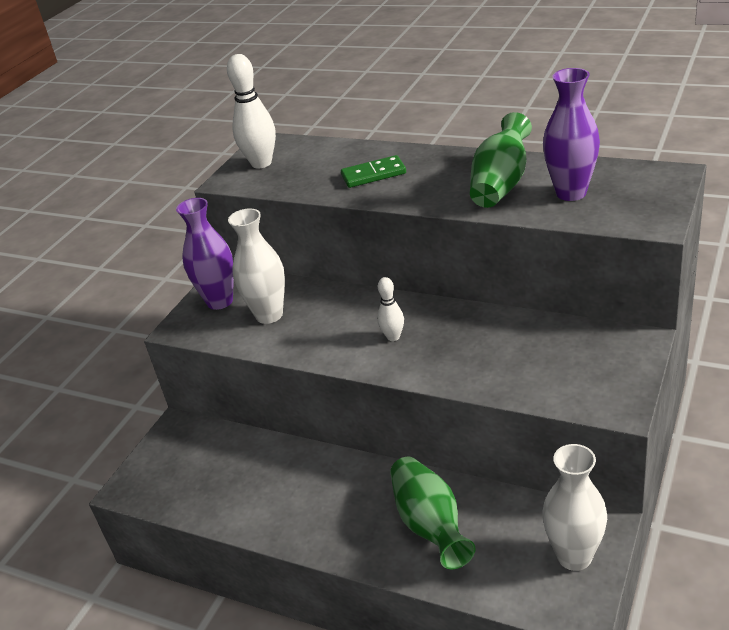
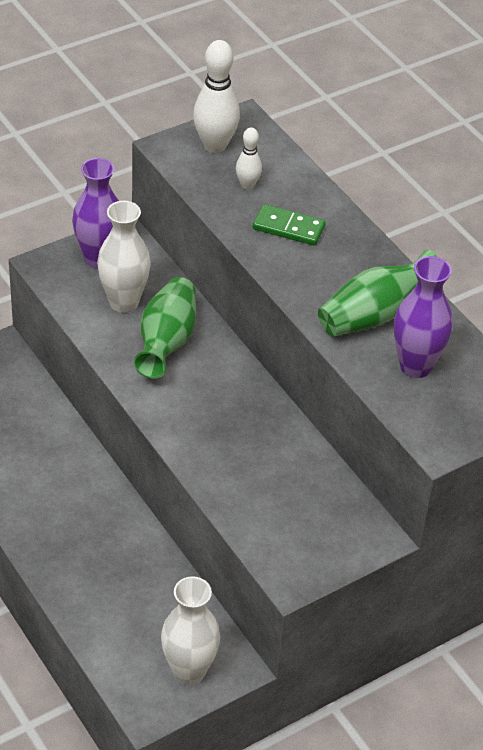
camera: 25 degrees right, 10 degrees up
(393, 337) = (196, 394): white bowling pin -> white bowling pin (247, 185)
(430, 525) = (113, 573): green vase -> green vase (166, 342)

